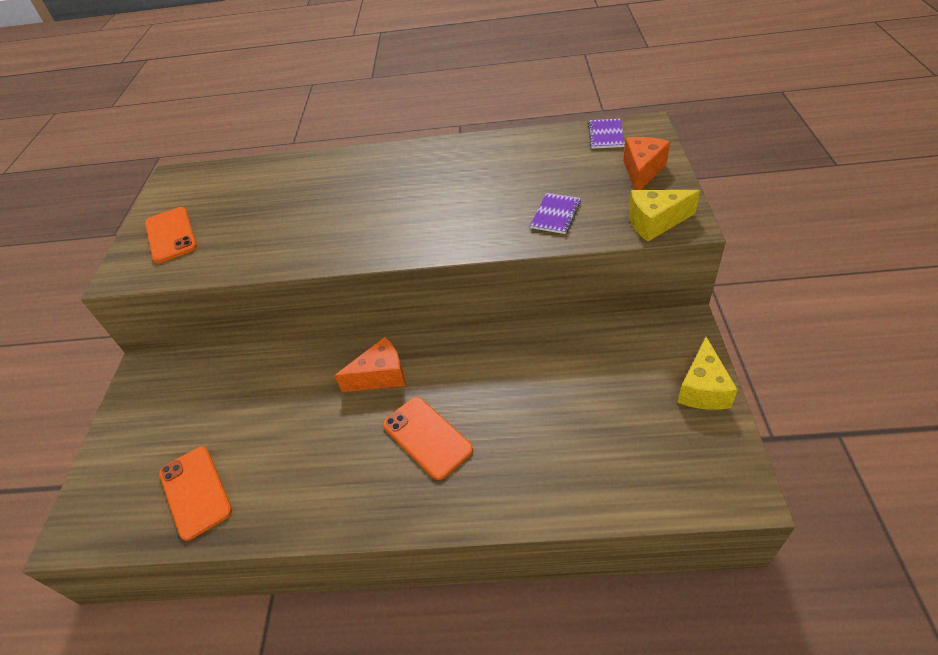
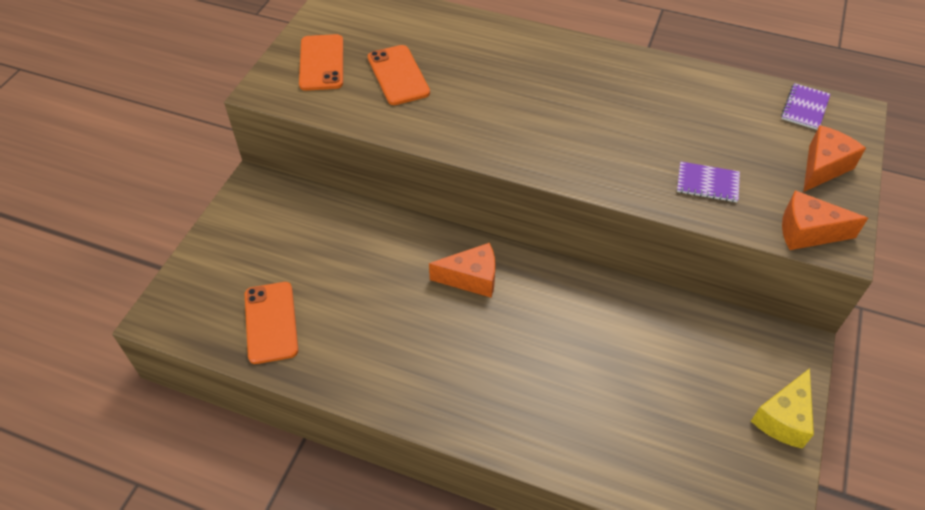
camera: 15 degrees right, 5 degrees up
(427, 437) = (494, 356): orange phone -> orange phone (398, 75)
(555, 214) = (707, 183): purple notebook -> purple notebook turned 60 degrees clockwise
(655, 223) = (807, 232): yellow cheese -> orange cheese

